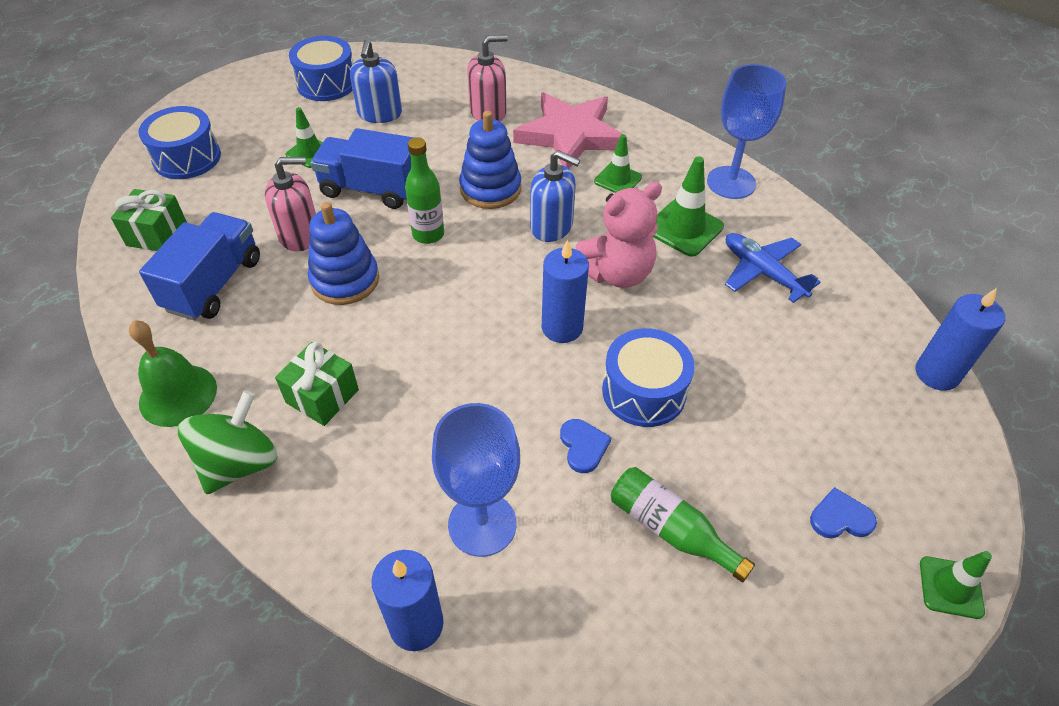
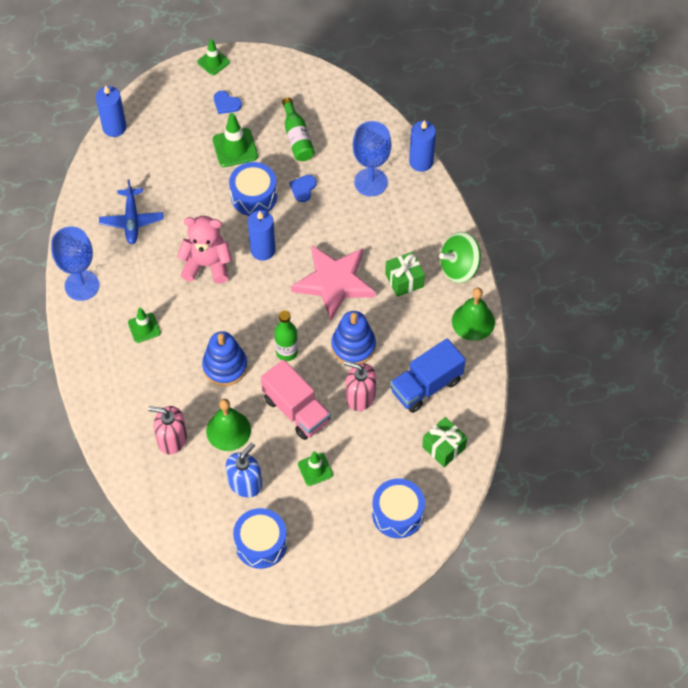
camera: 145 degrees left, 10 degrees up
(371, 189) = (296, 410): blue truck -> pink truck
(434, 142) = (228, 430): none -> green bell
(551, 226) = (213, 316): blue soap dispenser -> none
(570, 135) = (138, 383): pink star -> pink star (334, 283)
(684, 228) = (142, 271): green traffic cone -> green traffic cone (235, 148)

